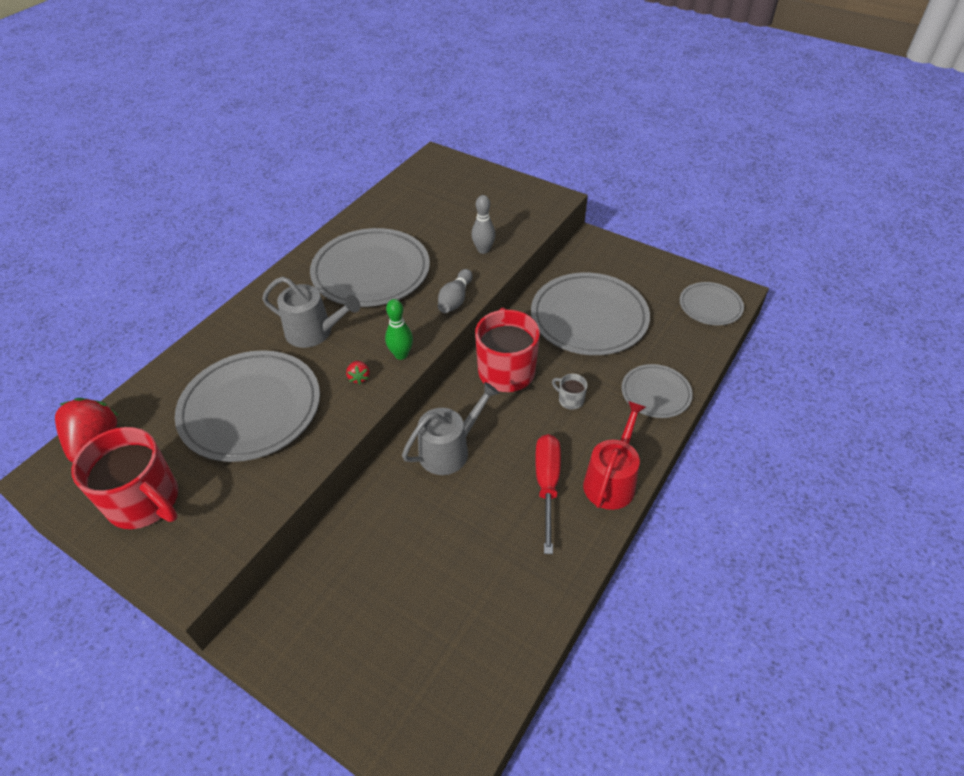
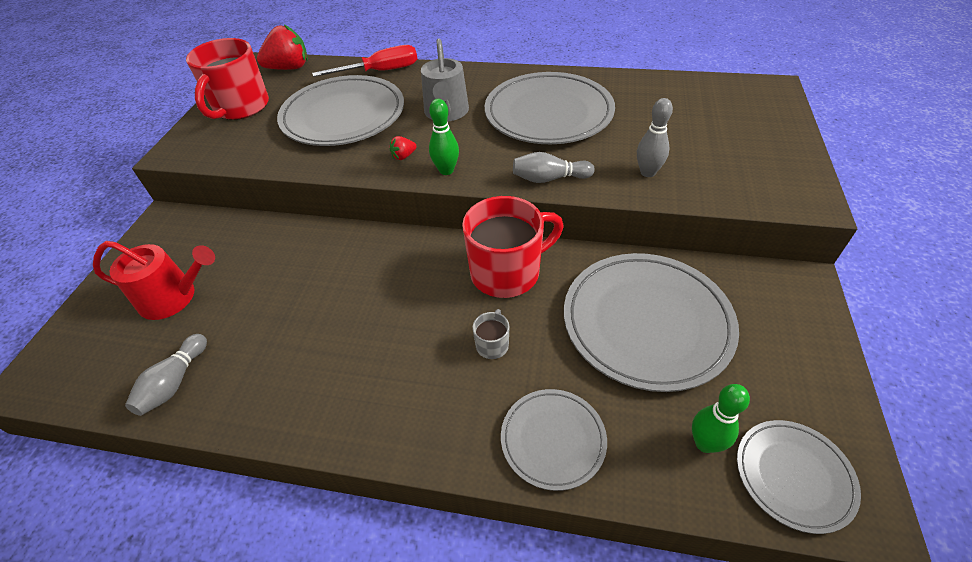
camera: 70 degrees right, 0 degrees up
(449, 450) = (377, 264): grey watering can -> none
(509, 626) = (174, 382): none -> grey bowling pin
(547, 485) = (356, 360): red screwdriver -> red screwdriver (380, 71)
(611, 481) = (381, 425): red watering can -> red watering can (174, 297)
(681, 329) = (705, 443): none -> green bowling pin

